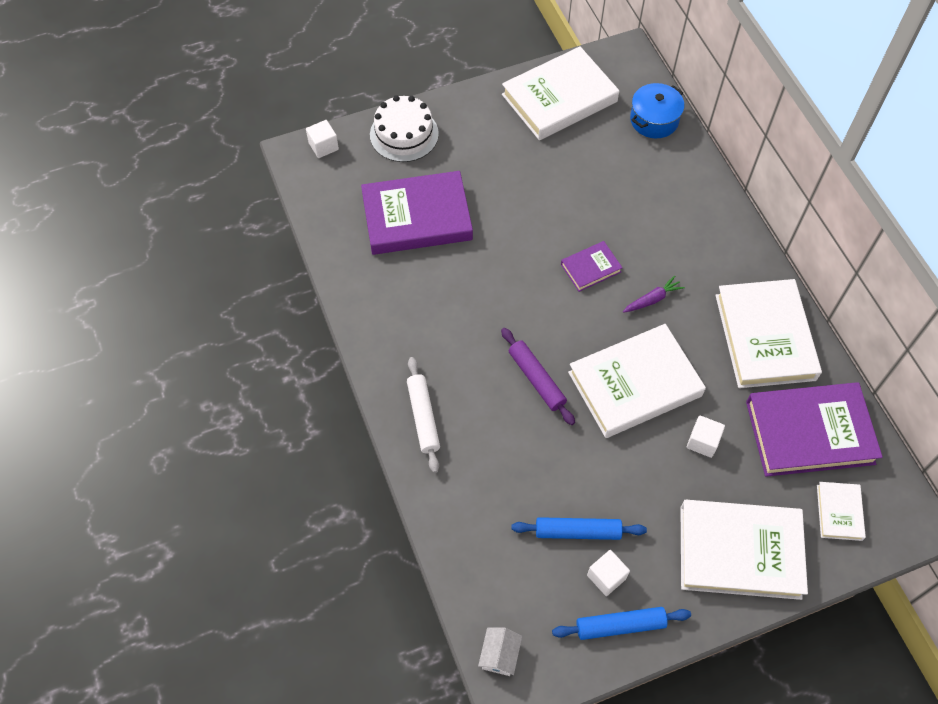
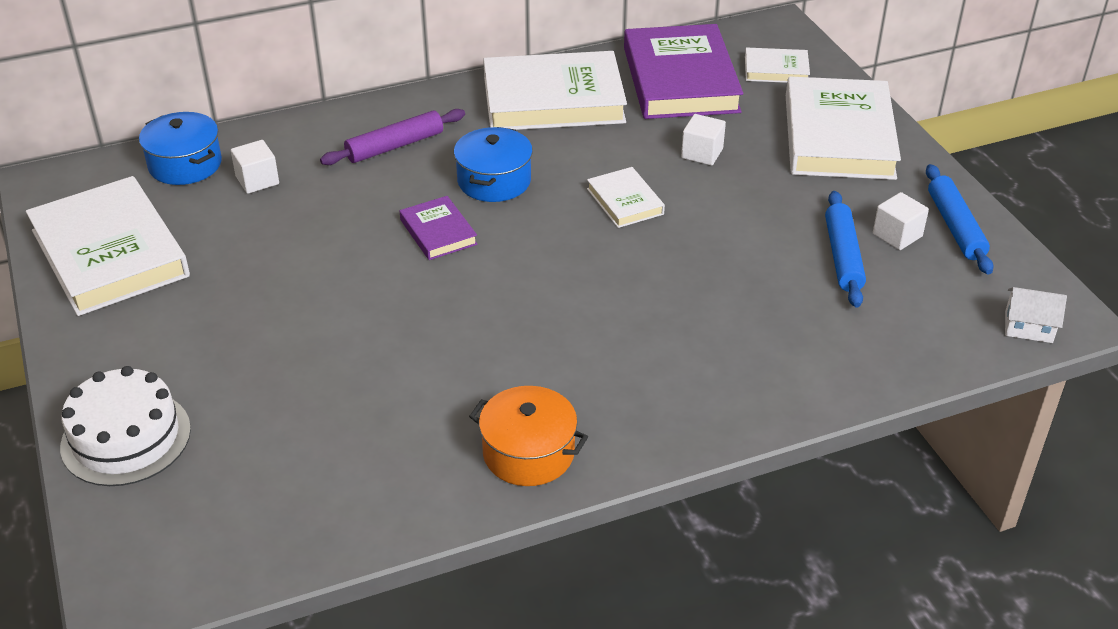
camera: 90 degrees left, 20 degrees down
(323, 146) = (119, 555): white cube -> white cube (257, 180)
(385, 325) = (528, 453): none -> orange pot
(417, 217) = (315, 417): purple book -> none
(423, 417) = (694, 404): white rolling pin -> none
(536, 379) = (622, 287): purple rolling pin -> purple rolling pin (395, 146)
(634, 384) = (625, 201): white book -> white book, size x0.48
(652, 299) = (494, 181): purple carrot -> blue pot

